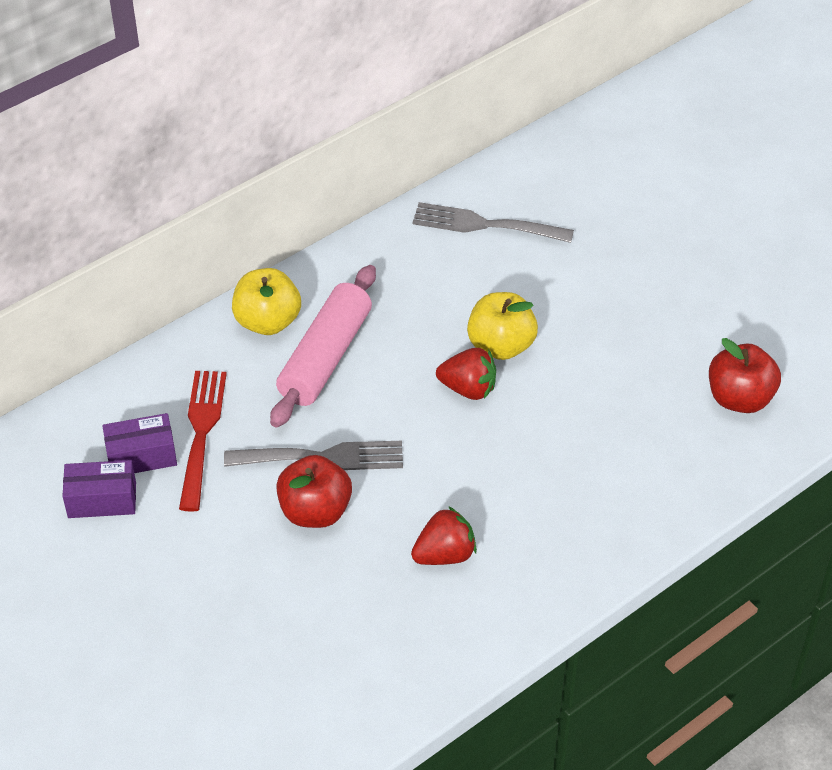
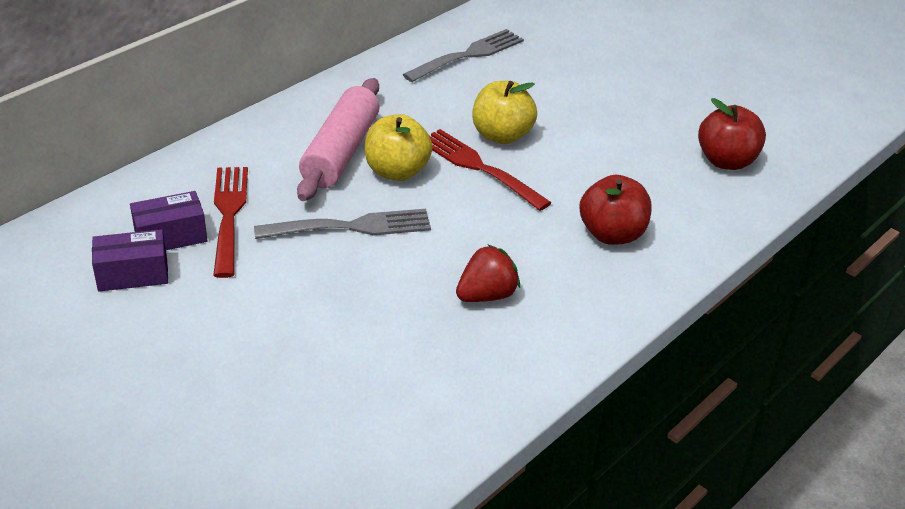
camera: 10 degrees left, 10 degrees down
(267, 321) = (282, 129): yellow apple -> yellow apple (397, 171)
(315, 511) = (351, 269): red apple -> red apple (612, 234)
(468, 388) = (479, 167): red strawberry -> red fork
(486, 225) = (468, 55): grey fork -> grey fork turned 135 degrees clockwise

